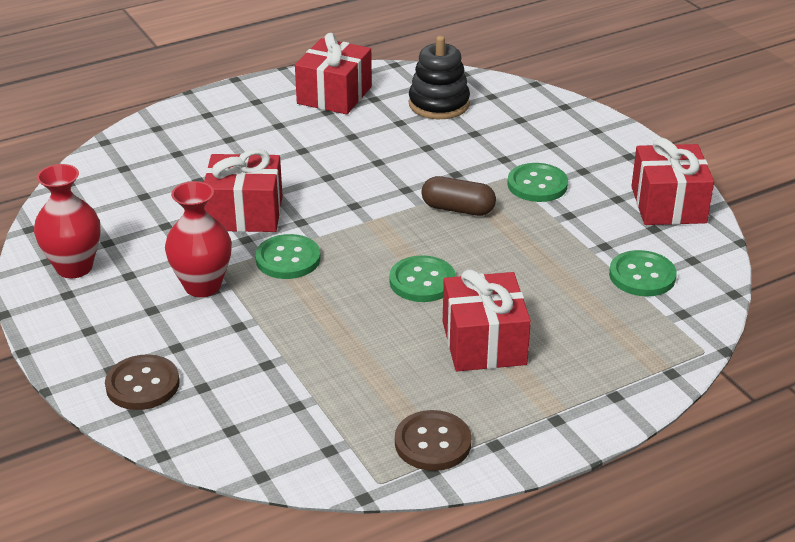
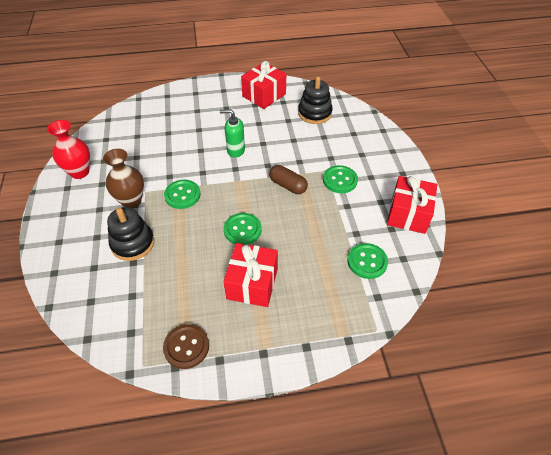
camera: 20 degrees right, 15 degrees up
(142, 385) = (66, 257): brown button -> none
(202, 286) = (131, 201): red vase -> brown vase
(245, 213) = (178, 160): red gift -> none
(248, 340) = (133, 243): none -> black stacking toy
(337, 180) = (235, 150): none -> green soap dispenser

